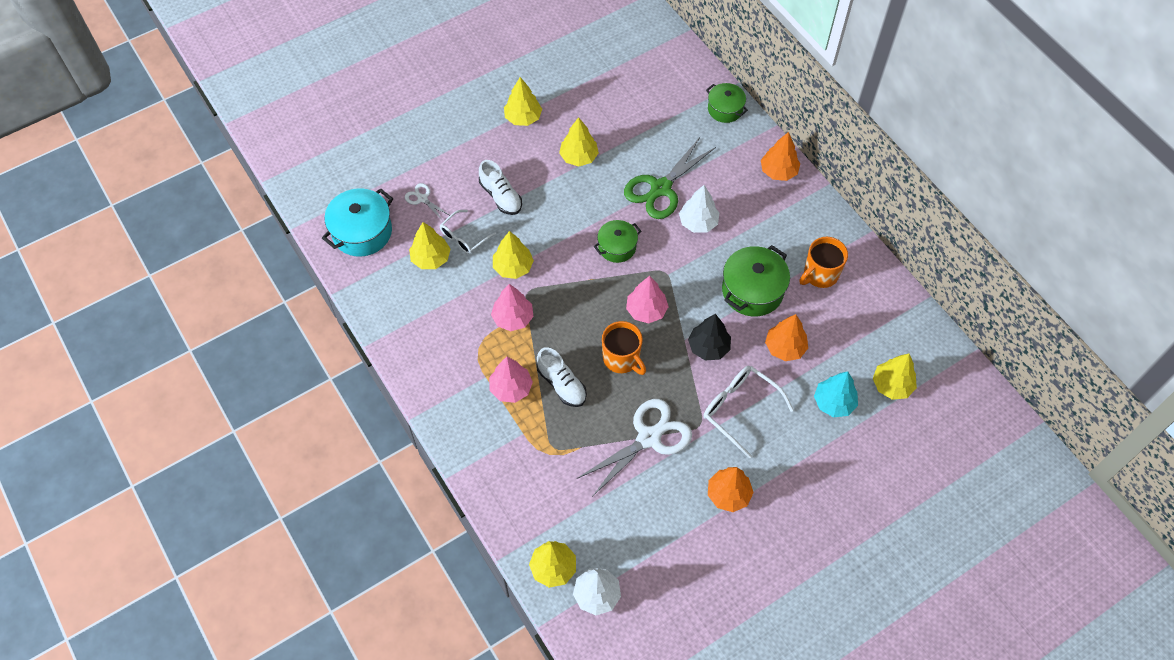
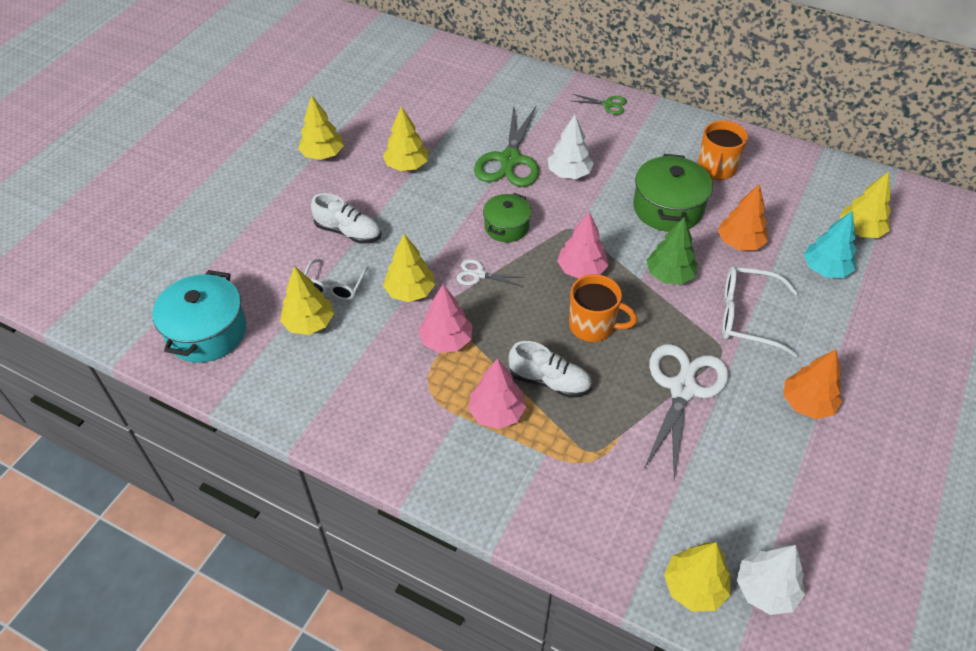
camera: 30 degrees left, 10 degrees down
(422, 199) = (260, 269): white scissors -> white scissors (479, 275)
(708, 347) = (669, 275): black tree -> green tree
(725, 109) = (519, 76): green pot -> none
(778, 171) = (608, 104): orange tree -> green scissors

